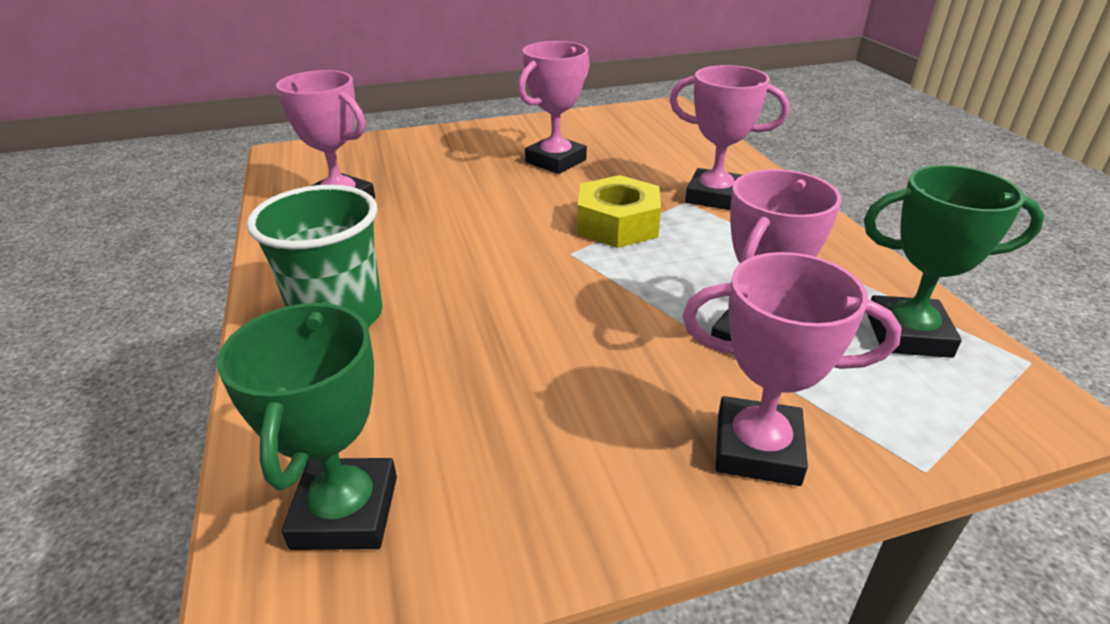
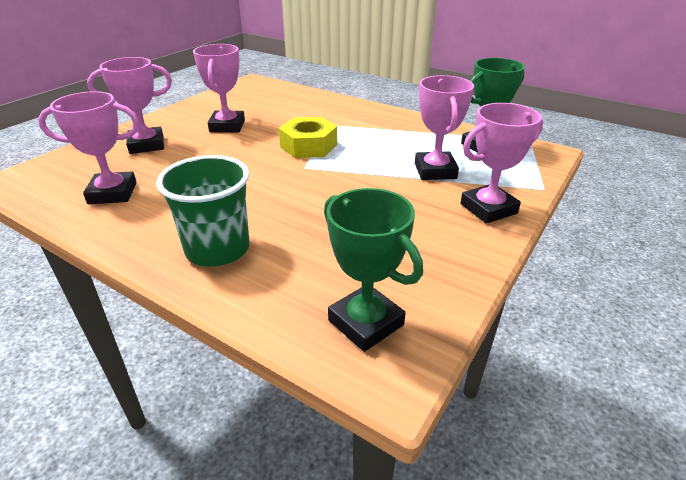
camera: 40 degrees left, 0 degrees up
(714, 196) = (337, 118): pink trophy -> pink trophy (147, 145)

